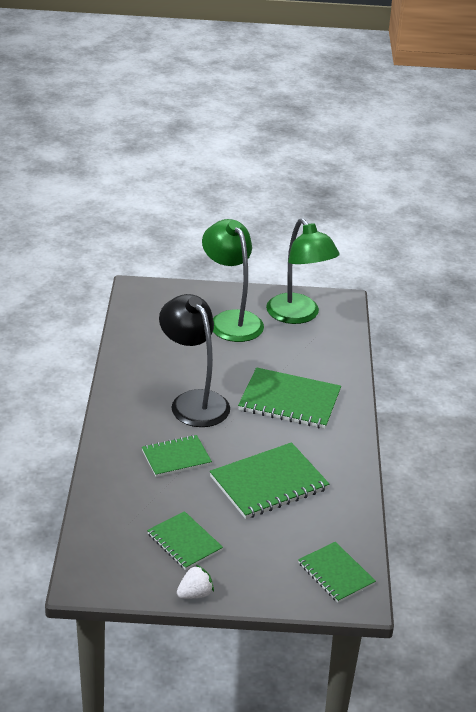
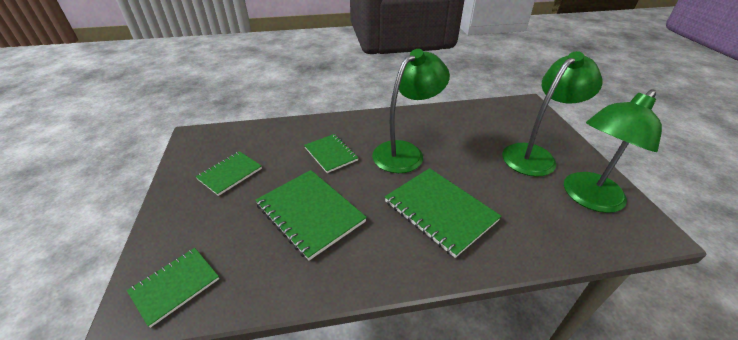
camera: 80 degrees right, 5 degrees up
(194, 401) = (405, 152): black lamp -> green lamp
(195, 594) = (168, 189): white strawberry -> none
(289, 401) = (440, 211): green notebook -> green notebook turned 45 degrees counterclockwise

